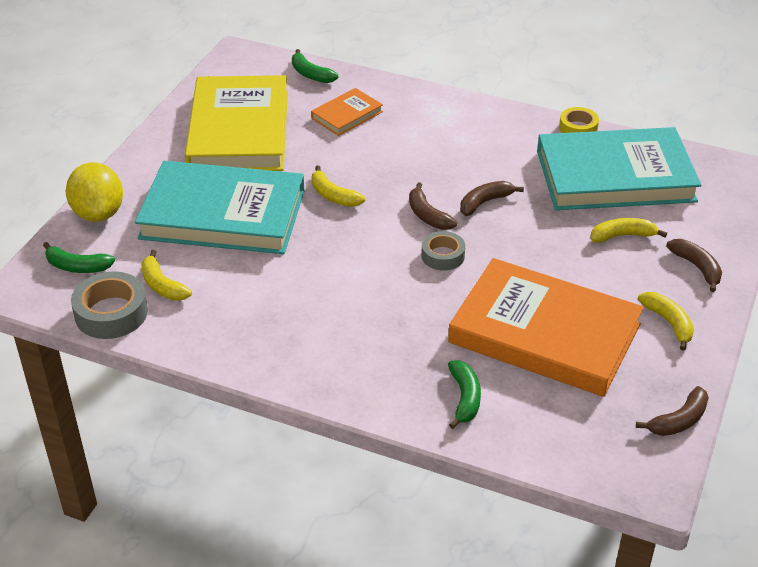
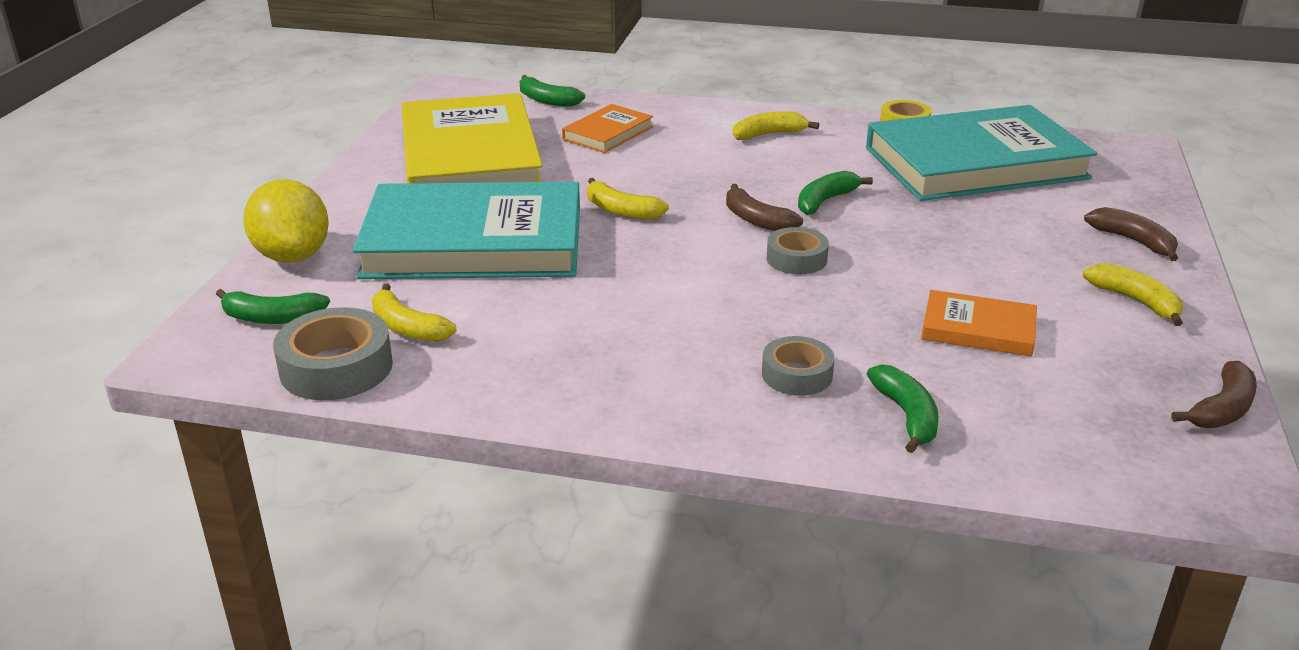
camera: 10 degrees left, 10 degrees down
(405, 356) = (797, 374): none -> grey tape
(485, 202) = (825, 201): brown banana -> green banana
(544, 334) = (978, 329): orange book -> orange book, size x0.45
(622, 236) = (1019, 218): yellow banana -> yellow banana (768, 134)

